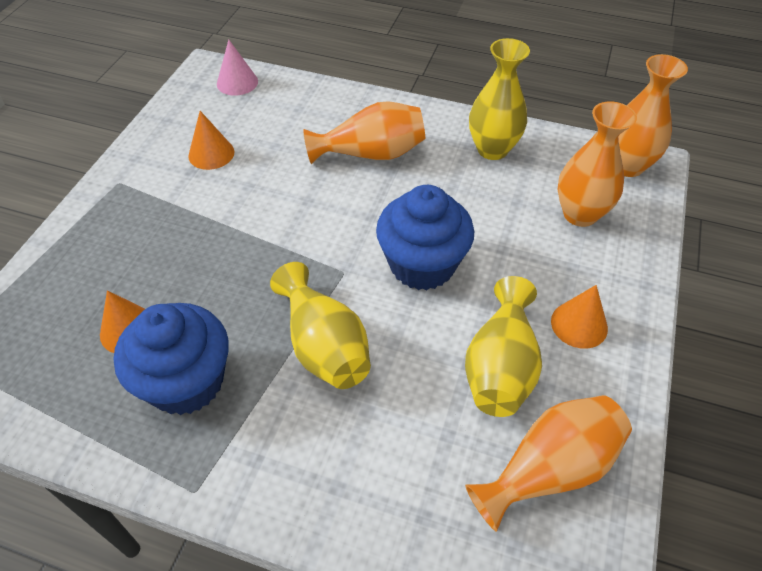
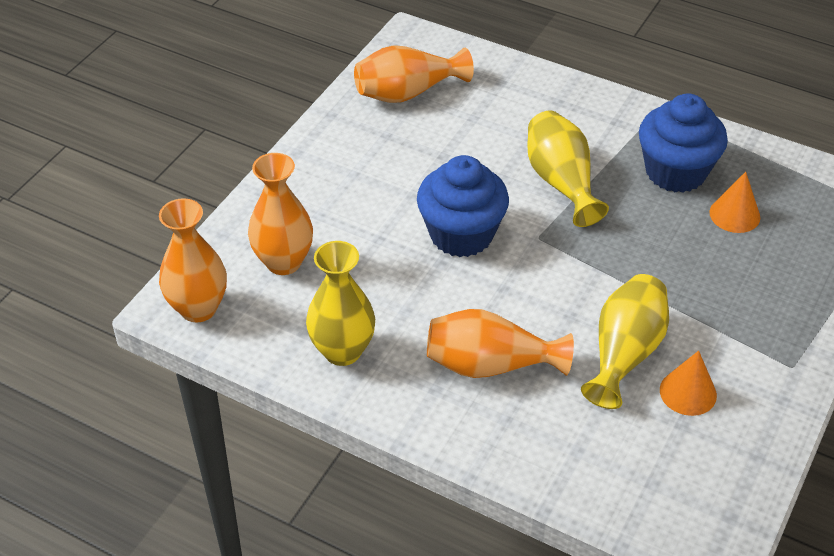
camera: 170 degrees left, 5 degrees down
(237, 82) = (667, 514): pink cone -> none
(500, 367) = (418, 151): yellow vase -> yellow vase (624, 353)
(579, 324) = (339, 170): orange cone -> none

